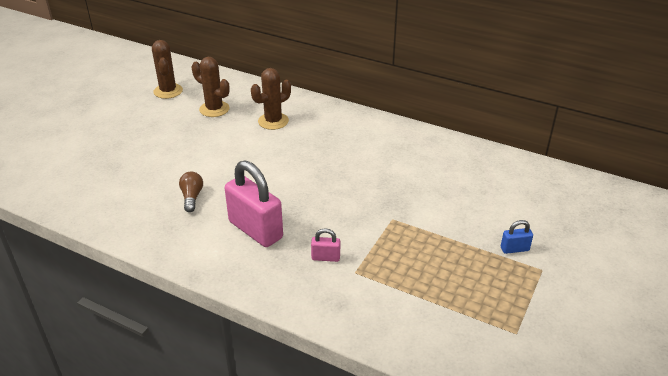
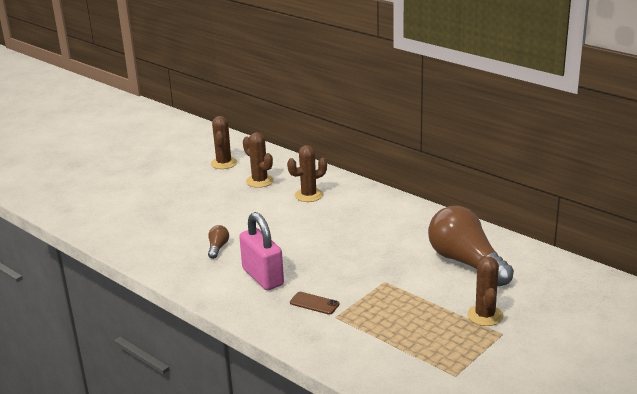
camera: 15 degrees right, 10 degrees down
(325, 257) = (314, 303): pink padlock -> brown phone
(468, 185) = (466, 262): none -> brown light bulb
(514, 249) = (485, 315): blue padlock -> brown cactus

